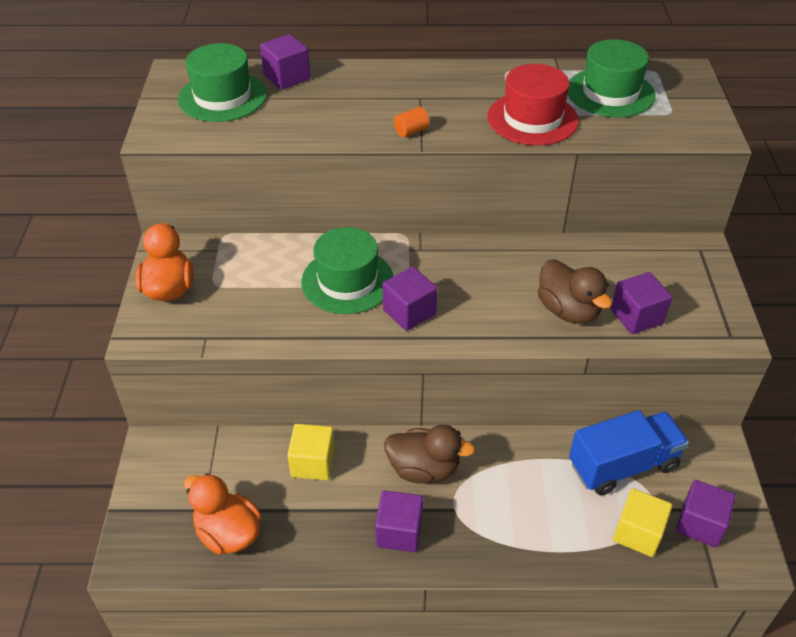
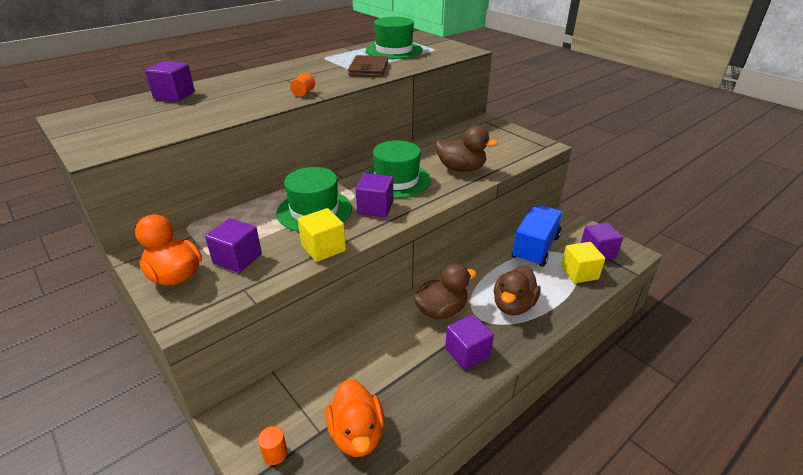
camera: 40 degrees left, 10 degrees down
(157, 502) = (275, 453): none -> orange cylinder
(222, 97) = (132, 117): green hat -> green hat (397, 180)
(228, 533) = (357, 434): orange duck -> orange duck turned 105 degrees counterclockwise
(313, 463) = (369, 350): yellow cube -> yellow cube (323, 248)
(507, 516) = (513, 305): none -> brown duck
(532, 119) = (369, 69): red hat -> brown wallet
(636, 316) = (496, 157): purple cube -> purple cube (237, 259)

